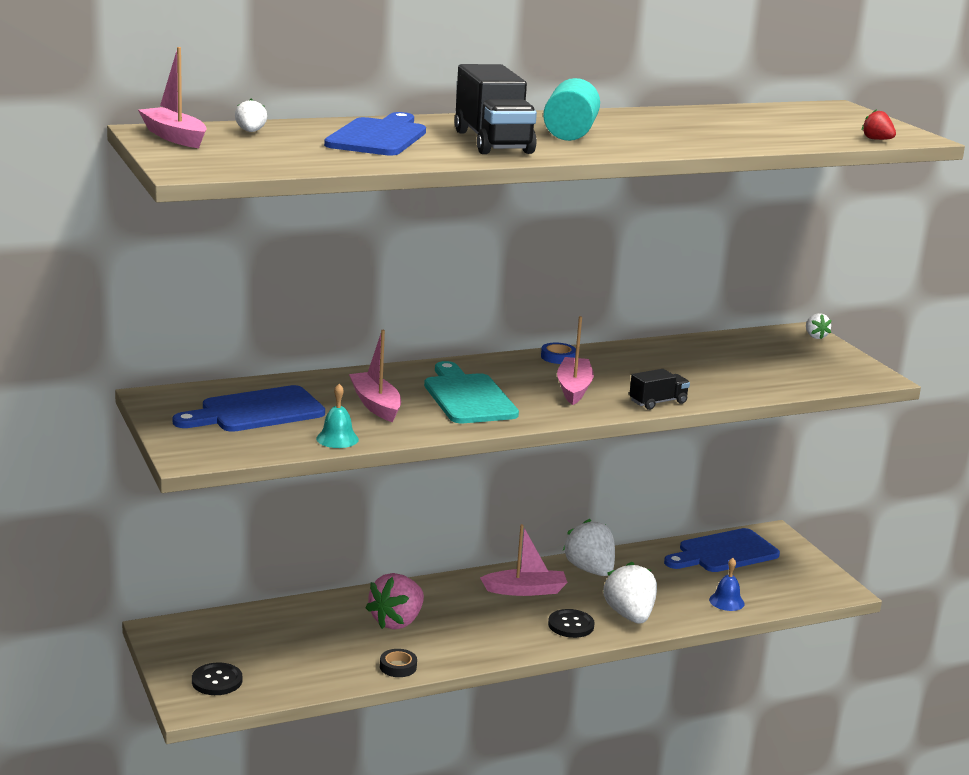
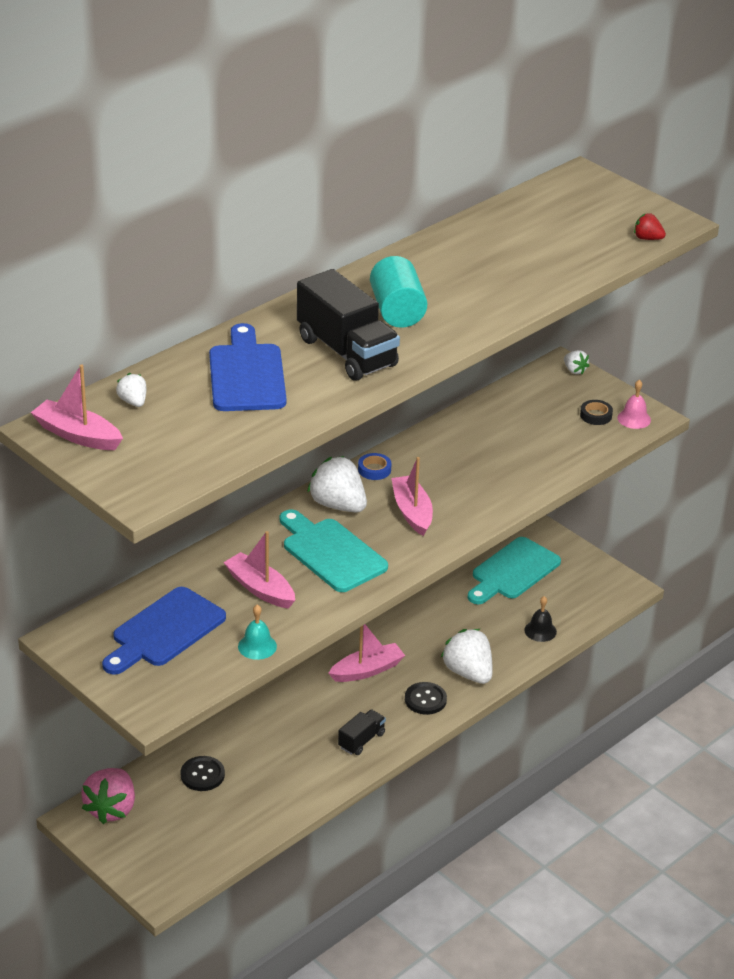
camera: 20 degrees left, 15 degrees up
(217, 681) = (163, 859): black button -> black button (202, 775)
(397, 622) = (277, 742): pink strawberry -> pink strawberry (111, 809)
(398, 667) = (307, 794): black tape -> black tape (596, 415)
(590, 570) = (410, 628): white strawberry -> white strawberry (338, 505)
(658, 402) = (491, 510): black truck -> black truck (361, 740)
(724, 553) = (513, 571): blue cutting board -> turquoise cutting board
(726, 601) = (540, 631): blue bell -> black bell
(858, 375) = (634, 419): none -> pink bell

